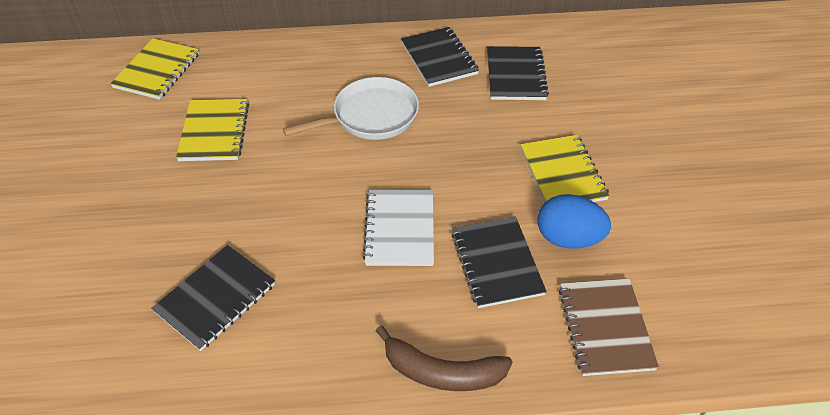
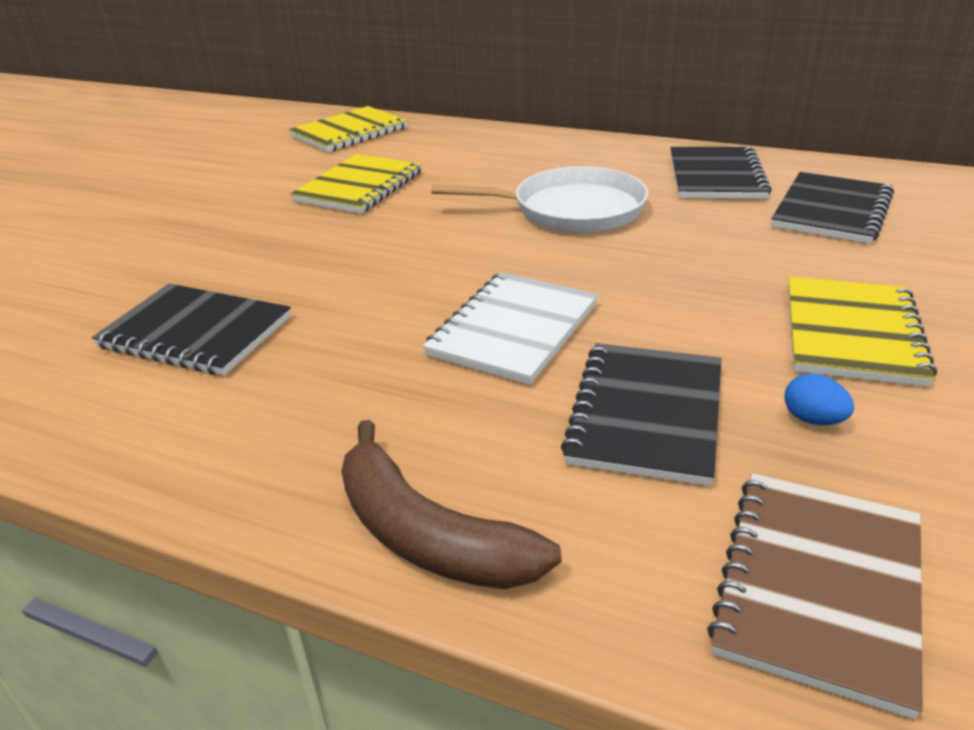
camera: 30 degrees right, 15 degrees down
(215, 298) = (196, 332): black notebook -> black notebook turned 45 degrees clockwise
(568, 238) = (813, 419): blue egg -> blue egg, size x0.45

